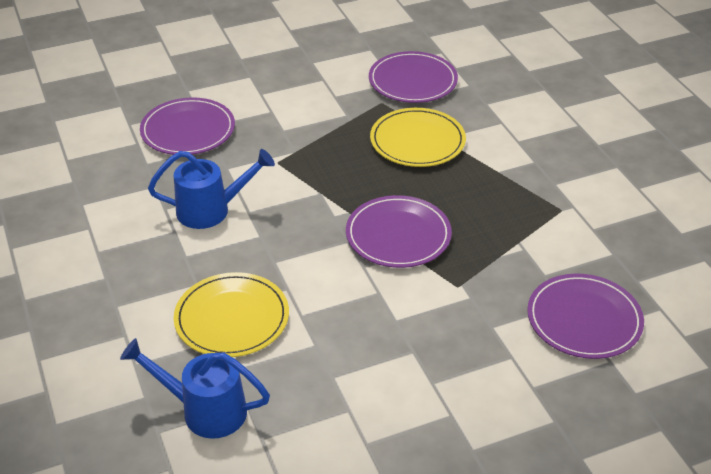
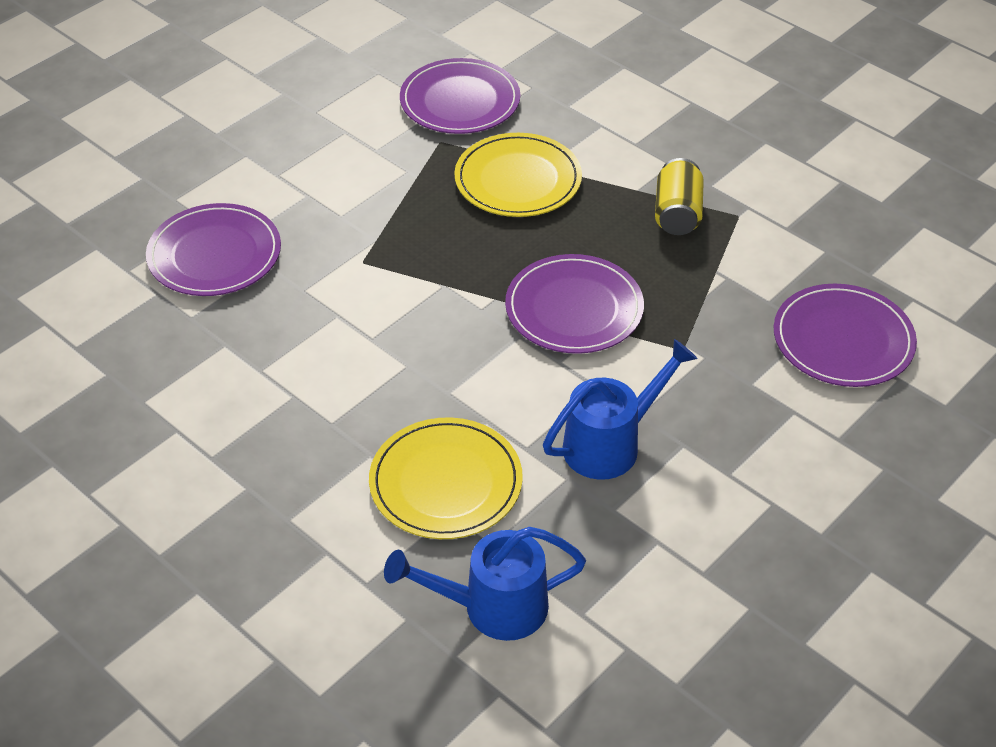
camera: 25 degrees left, 5 degrees up
(211, 210) = (323, 353): blue watering can -> blue watering can (611, 444)
(516, 195) = (677, 214): none -> yellow can

